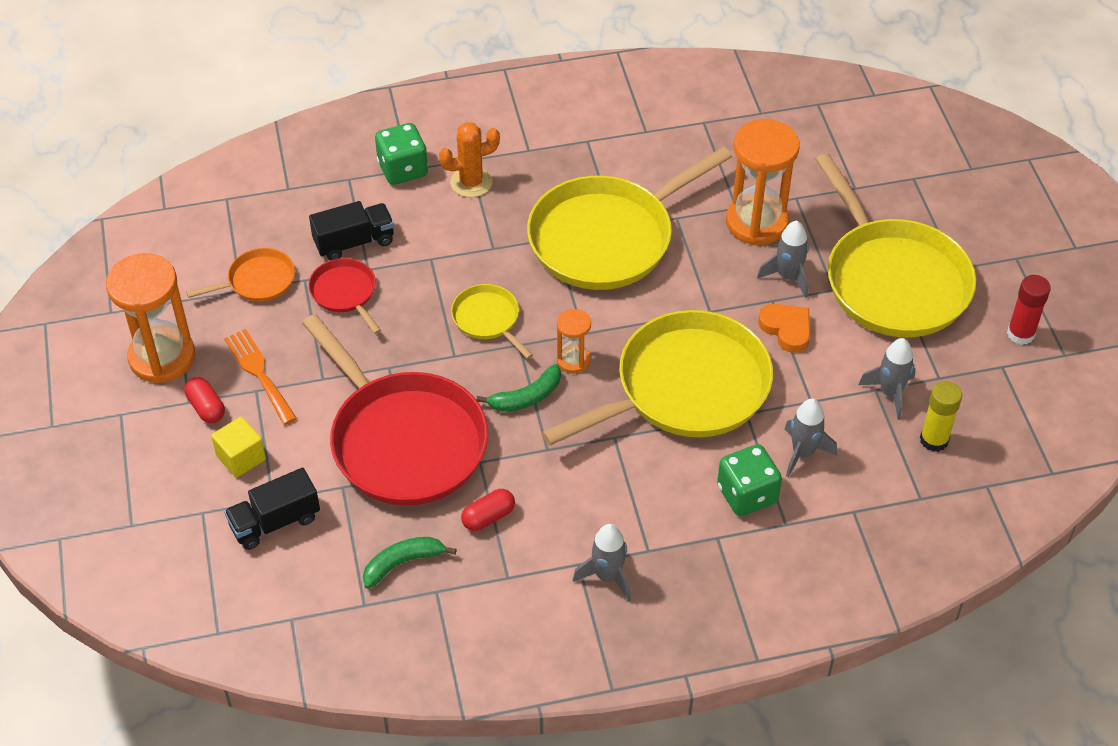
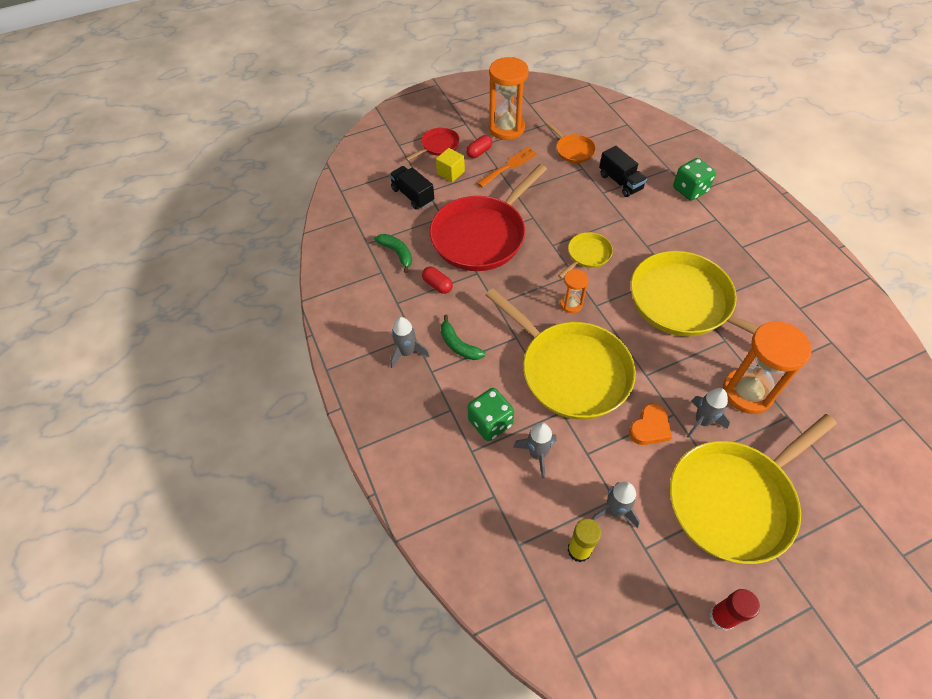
camera: 80 degrees right, 5 degrees up
(345, 293) = (580, 187): red pan -> red pan (438, 146)
(471, 182) = (697, 224): orange cactus -> none
(526, 397) = (533, 286): green banana -> green banana (458, 345)

